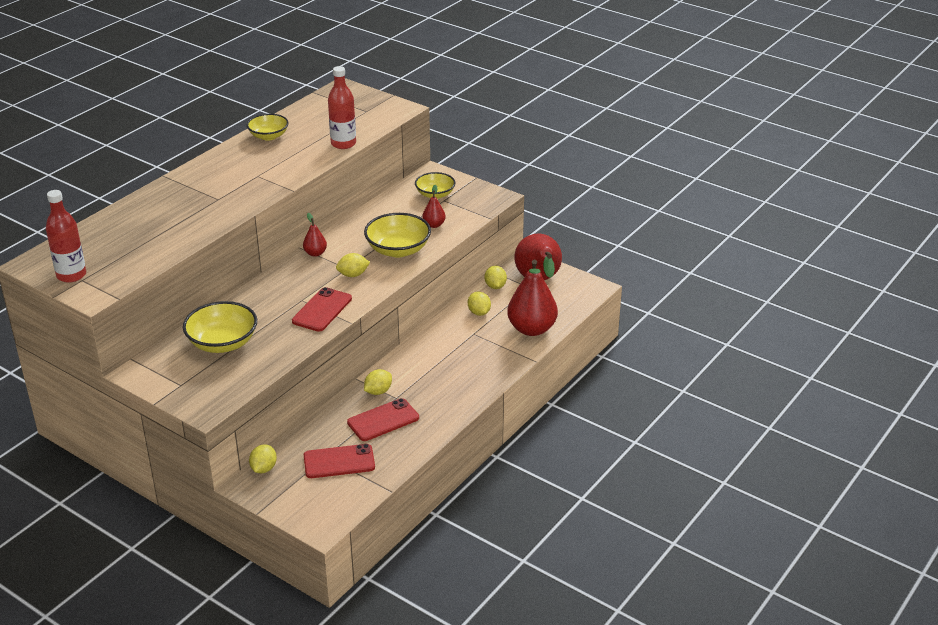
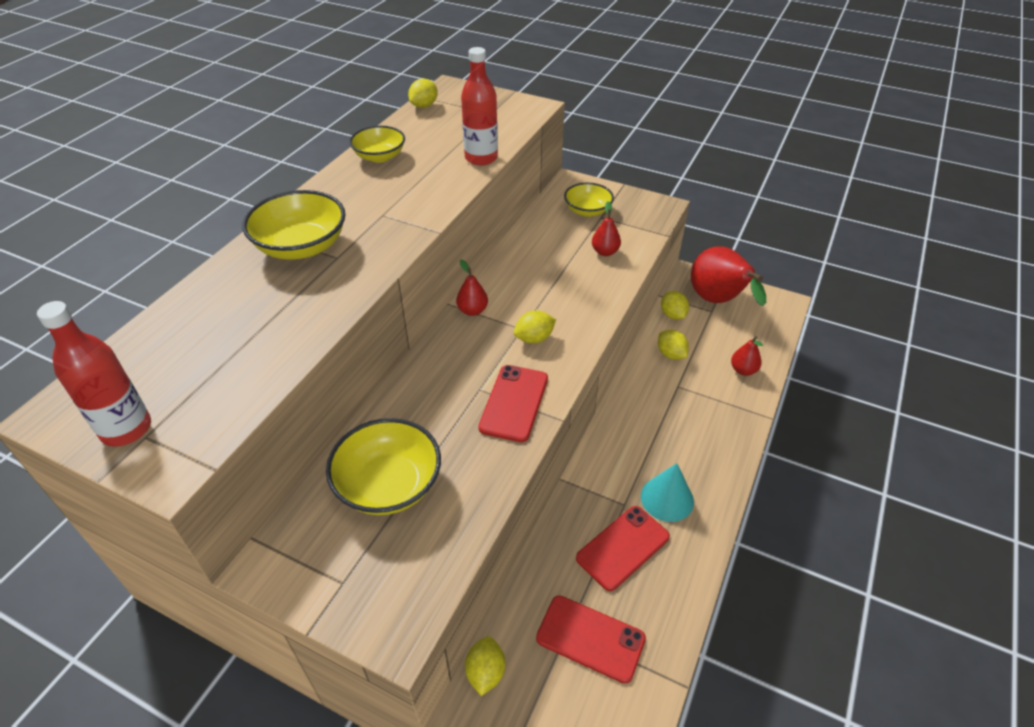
camera: 10 degrees left, 10 degrees up
(339, 461) = (590, 638): red phone -> red phone turned 45 degrees clockwise
(378, 391) = (597, 497): yellow lemon -> yellow lemon (424, 106)
(398, 250) = (576, 293): yellow bowl -> yellow bowl (301, 246)
(428, 398) = (667, 498): none -> turquoise cone
(531, 329) = (743, 370): red pear -> red pear, size x0.47

